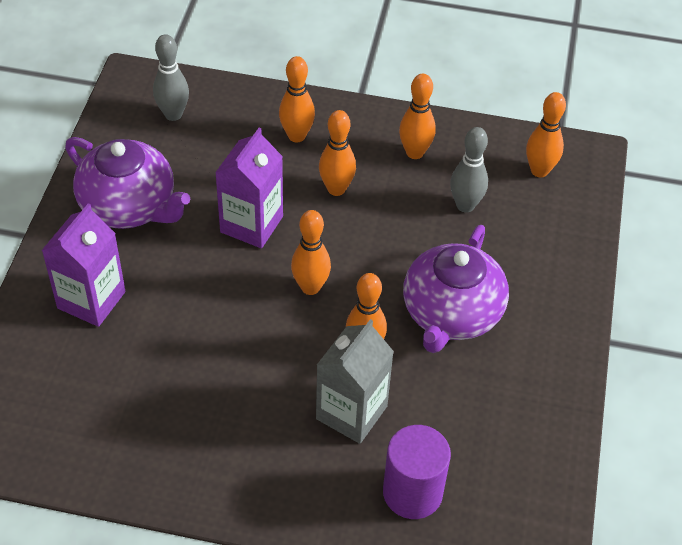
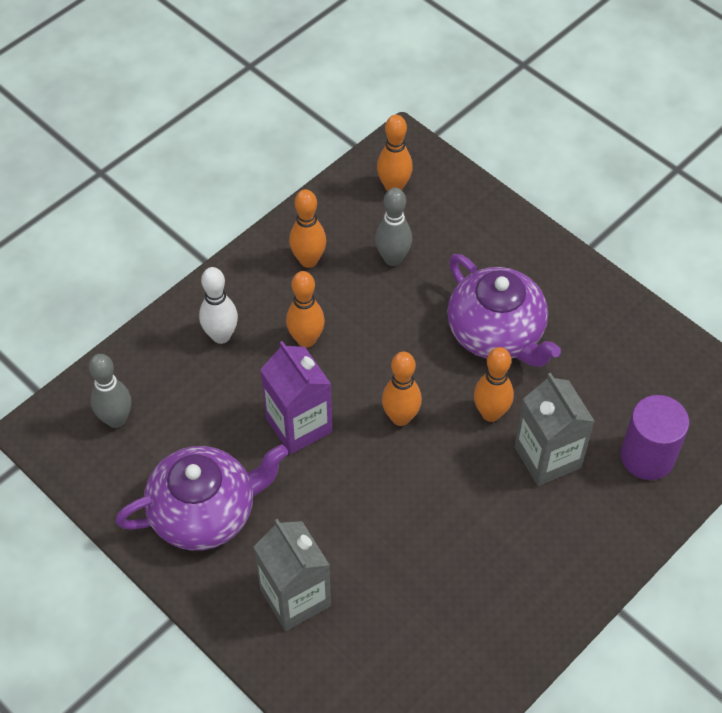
camera: 55 degrees left, 5 degrees up
(91, 300) = (295, 597): purple carton -> grey carton
(296, 136) = (221, 336): orange bowling pin -> white bowling pin

